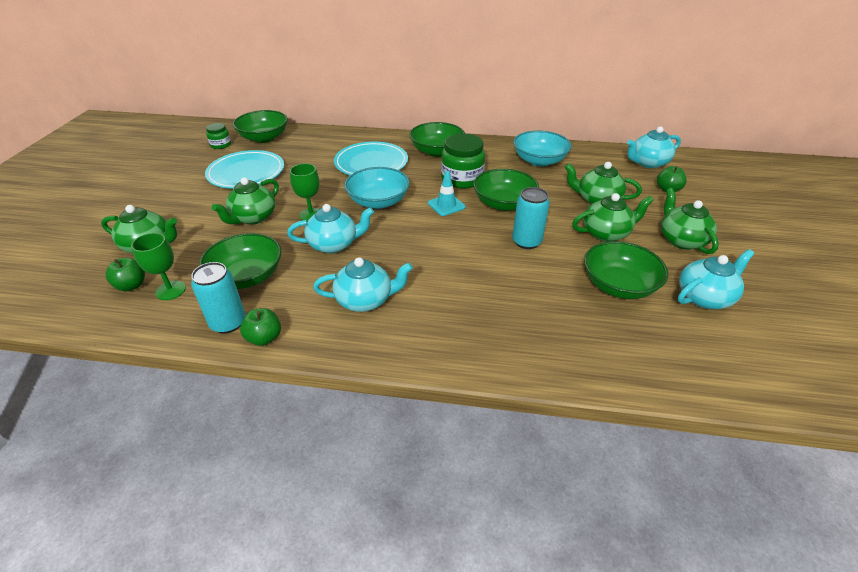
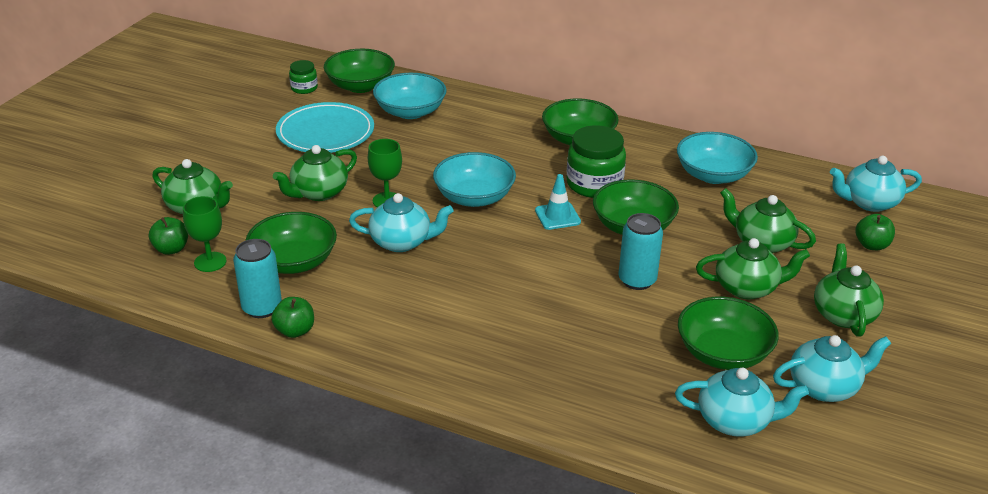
camera: 15 degrees right, 5 degrees down
(308, 150) = (410, 112): none -> turquoise bowl
(365, 300) = (415, 312): turquoise teapot -> turquoise teapot (735, 421)
(371, 163) = (485, 143): turquoise plate -> none

